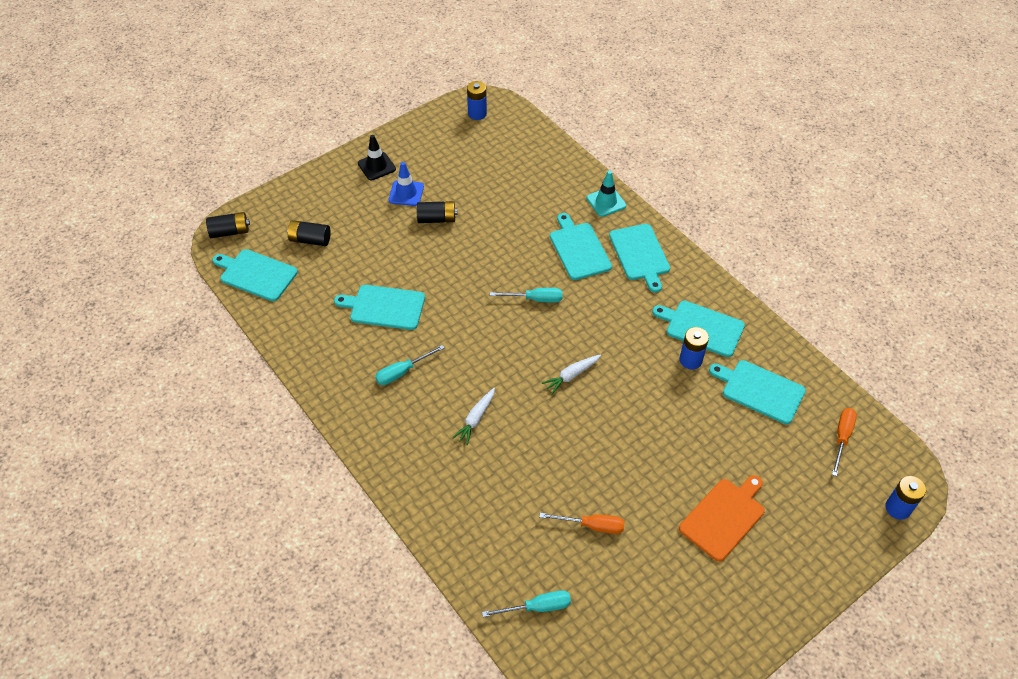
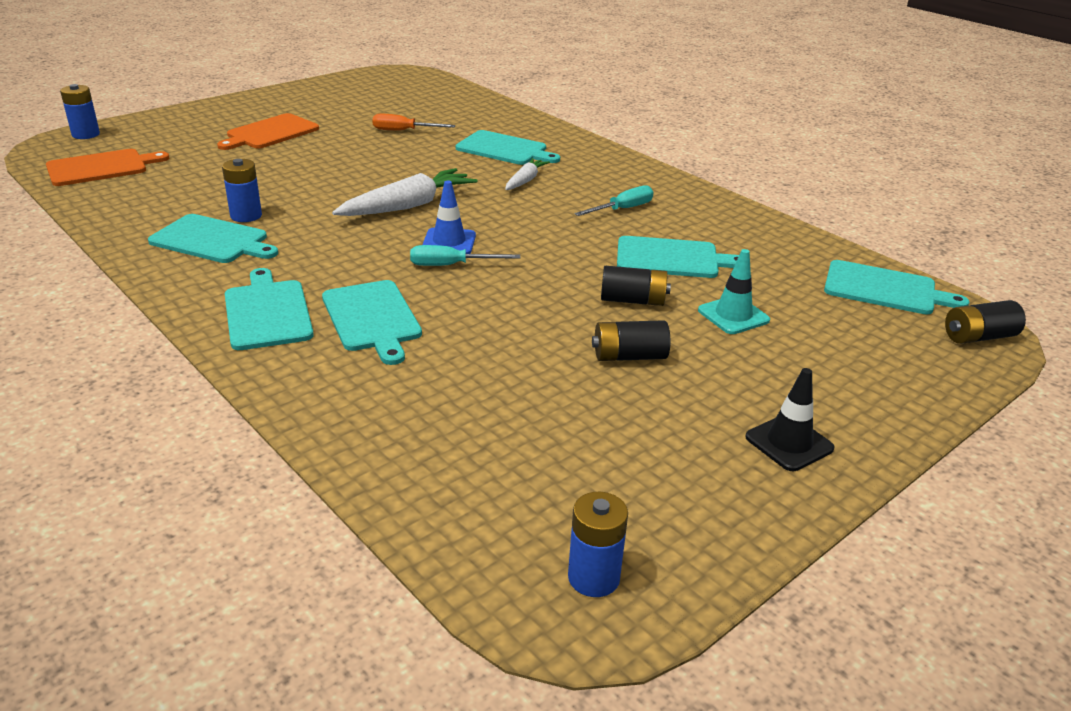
camera: 175 degrees right, 20 degrees down
(310, 240) = (835, 327): black battery -> black battery (633, 300)
(406, 193) = (703, 395): blue traffic cone -> blue traffic cone (449, 242)
(537, 607) = (458, 104): turquoise screwdriver -> none
(571, 376) = (408, 206): white carrot -> white carrot, size x1.78
(606, 202) = (301, 385): turquoise traffic cone -> turquoise traffic cone (733, 315)
(760, 391) = (171, 195): turquoise cutting board -> turquoise cutting board (504, 149)
(842, 437) = (101, 167): orange screwdriver -> orange cutting board

